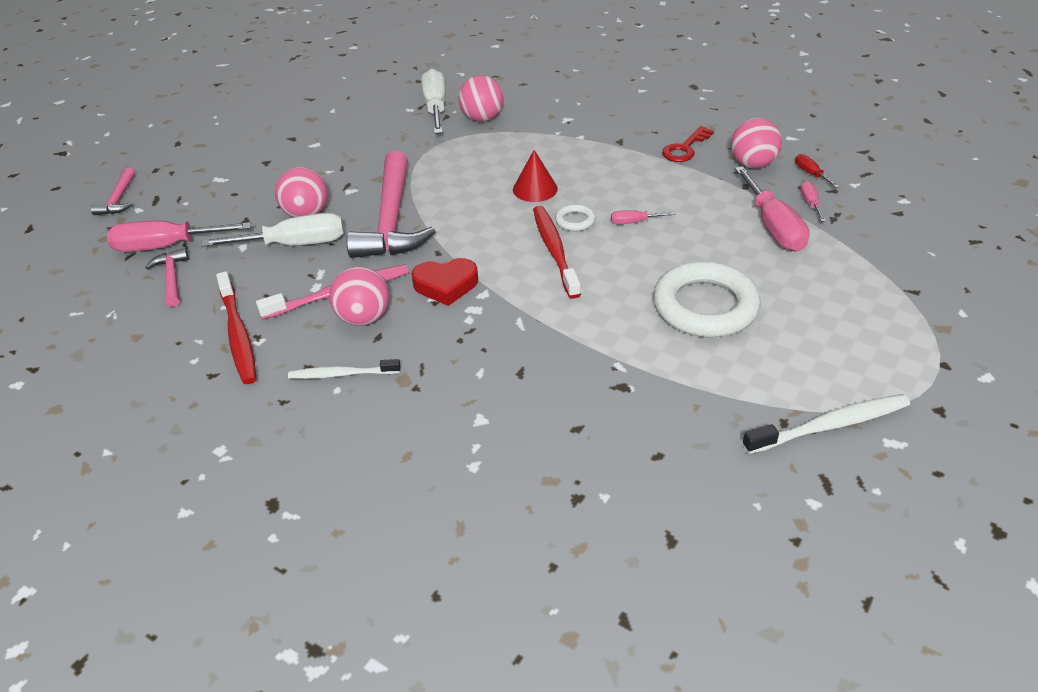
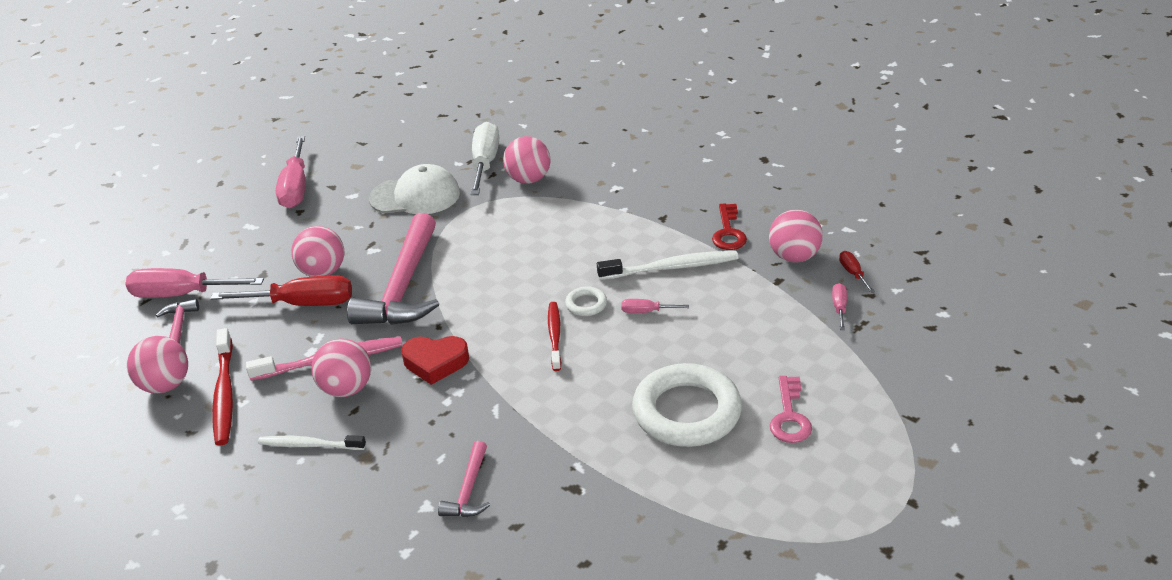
camera: 10 degrees right, 5 degrees down
(119, 199) = (150, 240): pink hammer -> pink hammer (469, 490)
(173, 332) = (165, 385): none -> pink ball
(294, 244) = (302, 304): white screwdriver -> red screwdriver
(377, 140) = (415, 196): none -> white cap
(535, 189) = (557, 265): red cone -> none
(554, 251) = (554, 336): red toothbrush -> red toothbrush, size x0.67
(685, 148) = (728, 232): red key -> red key turned 45 degrees counterclockwise
(773, 227) = (789, 330): pink screwdriver -> pink screwdriver (296, 188)
(802, 301) = (789, 416): none -> pink key
(829, 426) = (766, 553): white toothbrush -> white toothbrush (671, 268)

